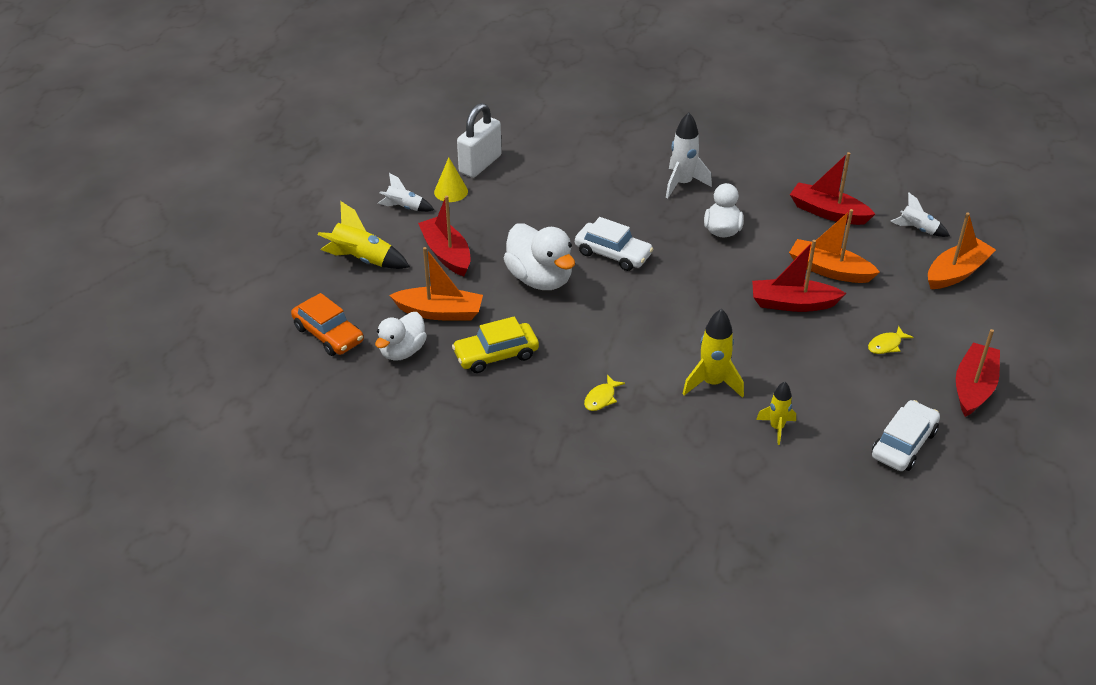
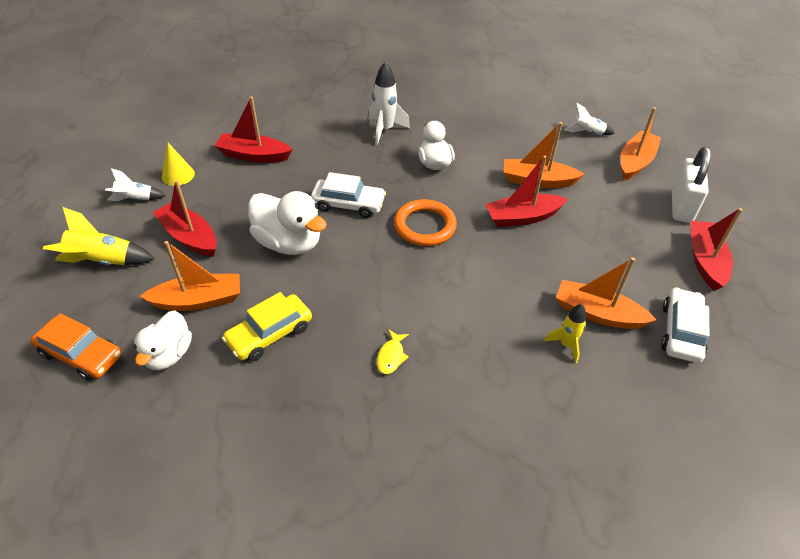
camera: 20 degrees left, 5 degrees up
(480, 164) = (199, 145): white padlock -> white padlock (681, 206)
(683, 291) = (424, 226): none -> orange ring
(712, 383) = (488, 312): yellow rocket -> none
(824, 409) = (597, 313): none -> orange boat
(828, 212) = (512, 132): red boat -> red boat (254, 155)
(886, 345) = (616, 238): yellow fish -> none

